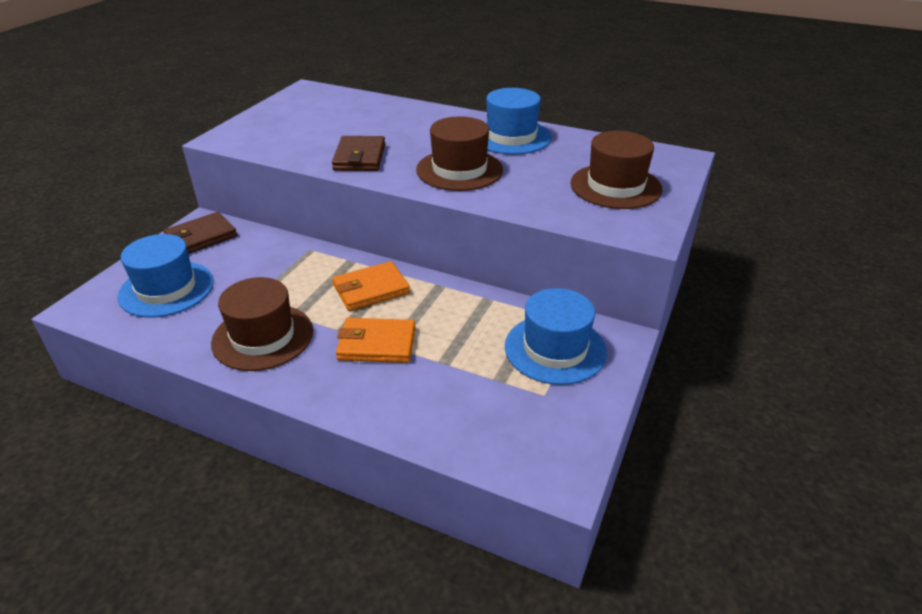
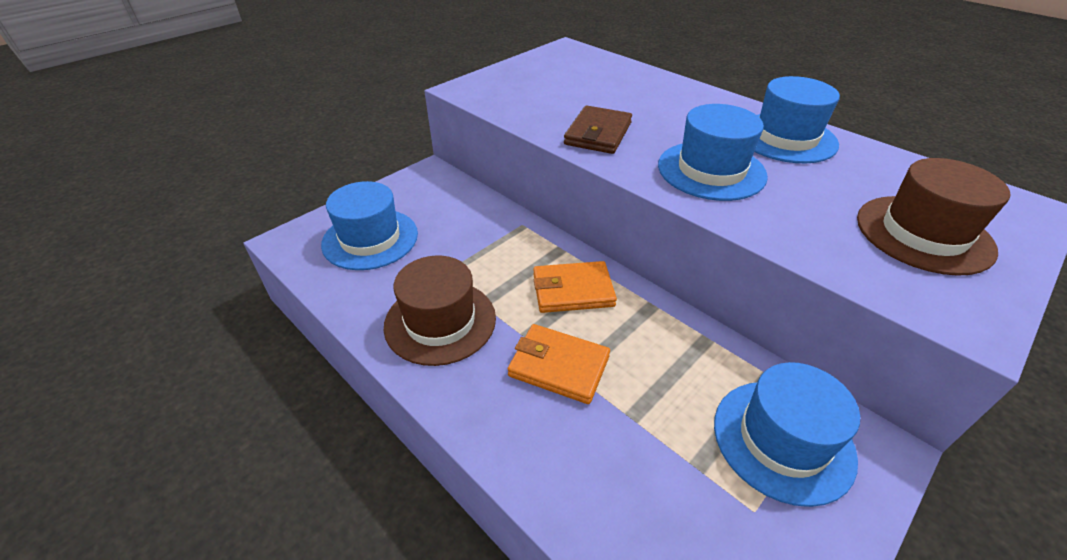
camera: 20 degrees right, 5 degrees up
(201, 237) = (423, 187): brown wallet -> none
(459, 170) = (711, 170): brown hat -> blue hat

